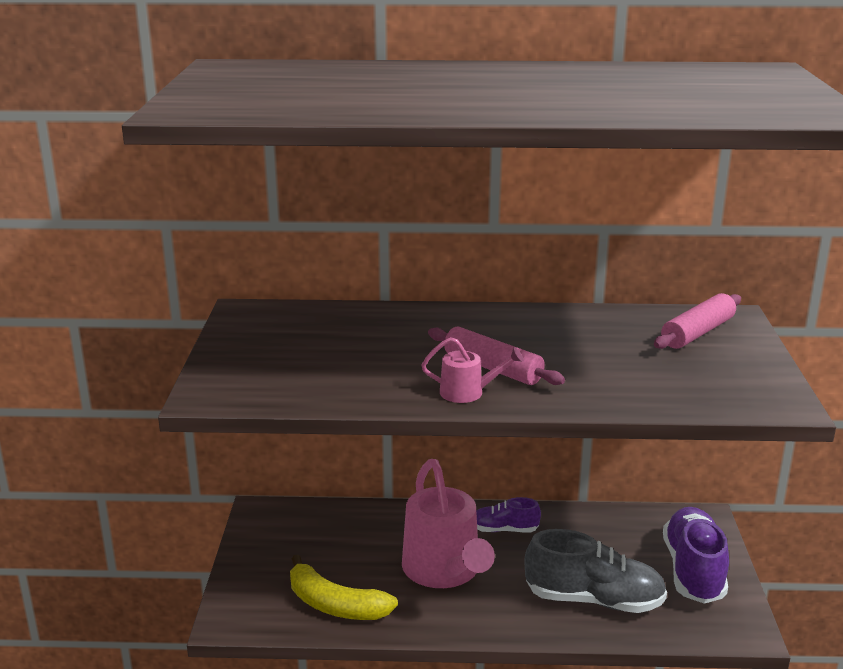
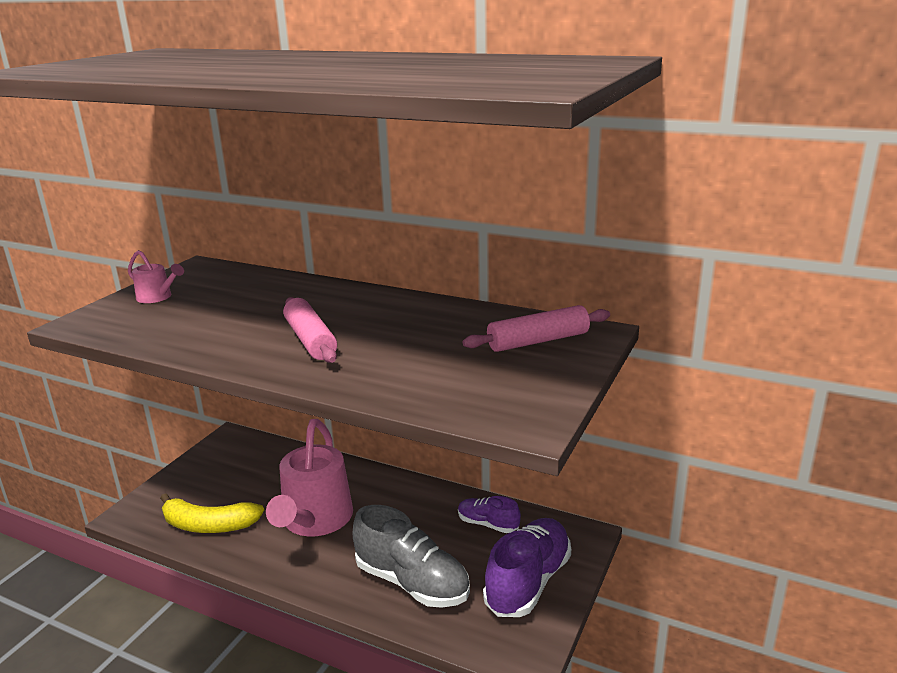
camera: 25 degrees right, 0 degrees up
(335, 605) = (208, 525): yellow banana -> yellow banana turned 45 degrees counterclockwise
(468, 392) = (261, 356): pink watering can -> pink watering can (157, 297)
(504, 530) = (395, 498): purple shoe -> purple shoe (488, 524)

